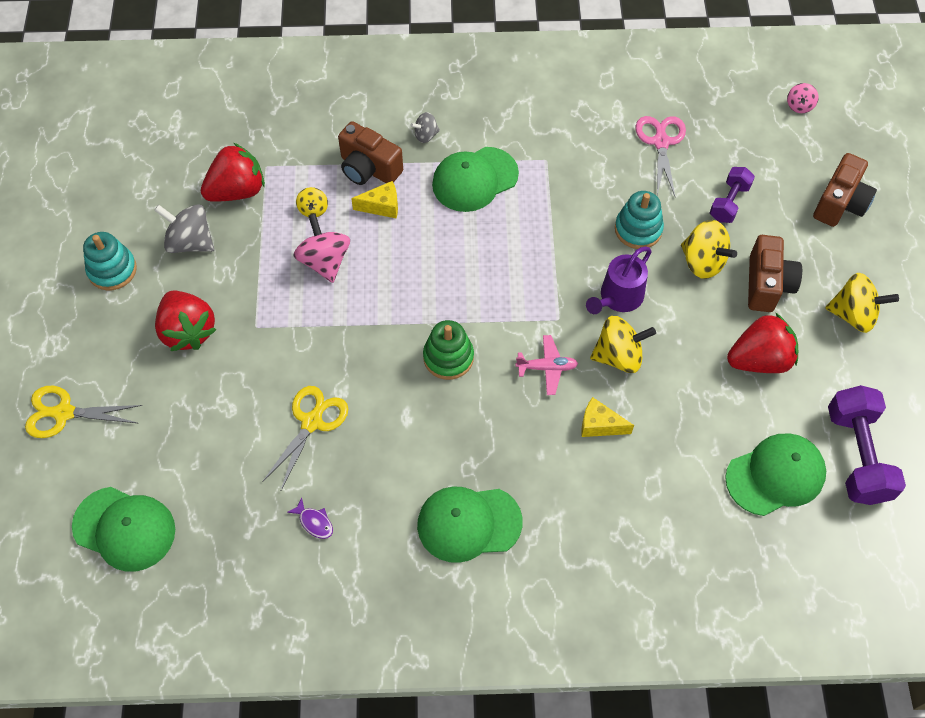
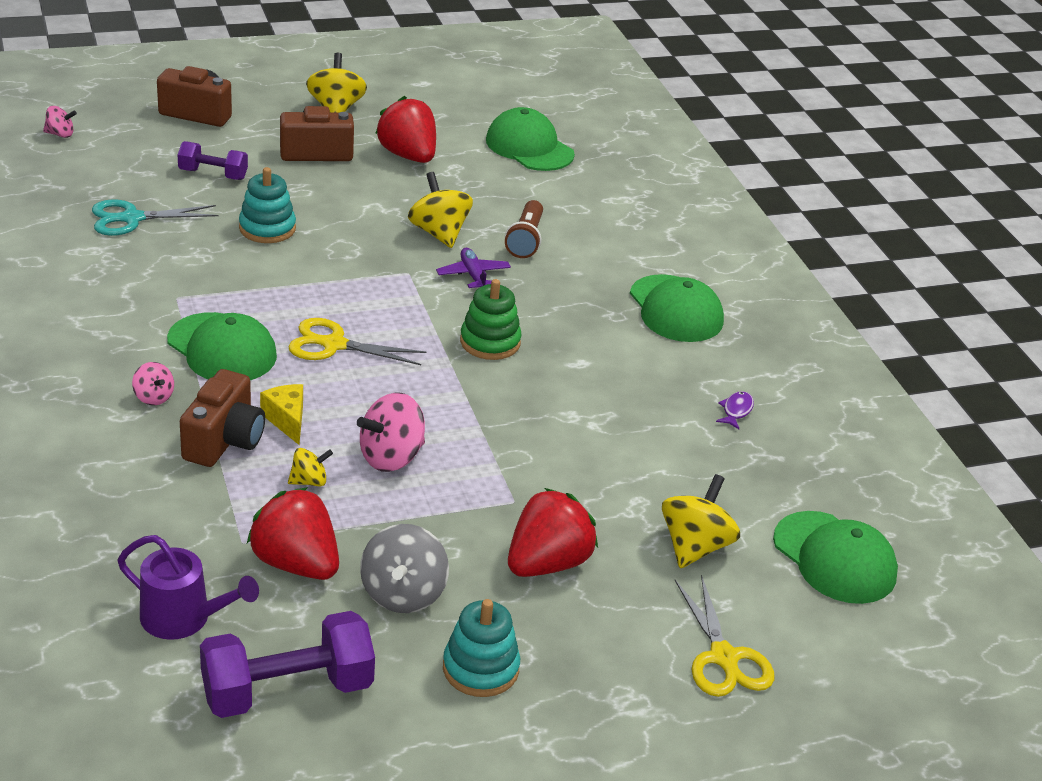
camera: 110 degrees left, 25 degrees down
(124, 529) = (834, 558): green cap -> green cap turned 135 degrees clockwise
(312, 422) = (621, 431): yellow scissors -> yellow scissors (334, 345)
(426, 135) = (153, 397): grey spinning top -> pink spinning top
(547, 368) = (473, 275): pink plane -> purple plane
(599, 425) = (525, 240): yellow cheese -> brown flashlight
(618, 298) = (365, 237): purple watering can -> purple watering can (184, 618)
(661, 142) = (132, 218): pink scissors -> turquoise scissors
(702, 262) = (299, 188): yellow spinning top -> yellow spinning top (695, 546)
(857, 455) = (488, 110): purple dumbbell -> purple dumbbell (287, 690)

